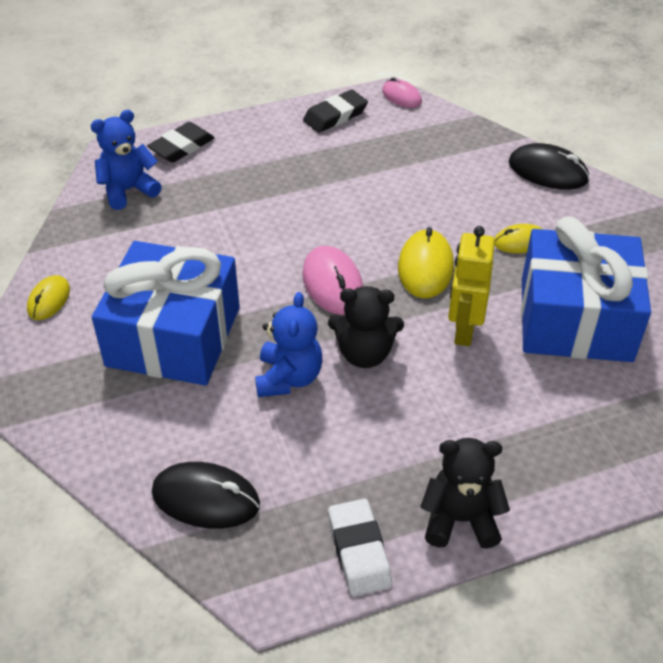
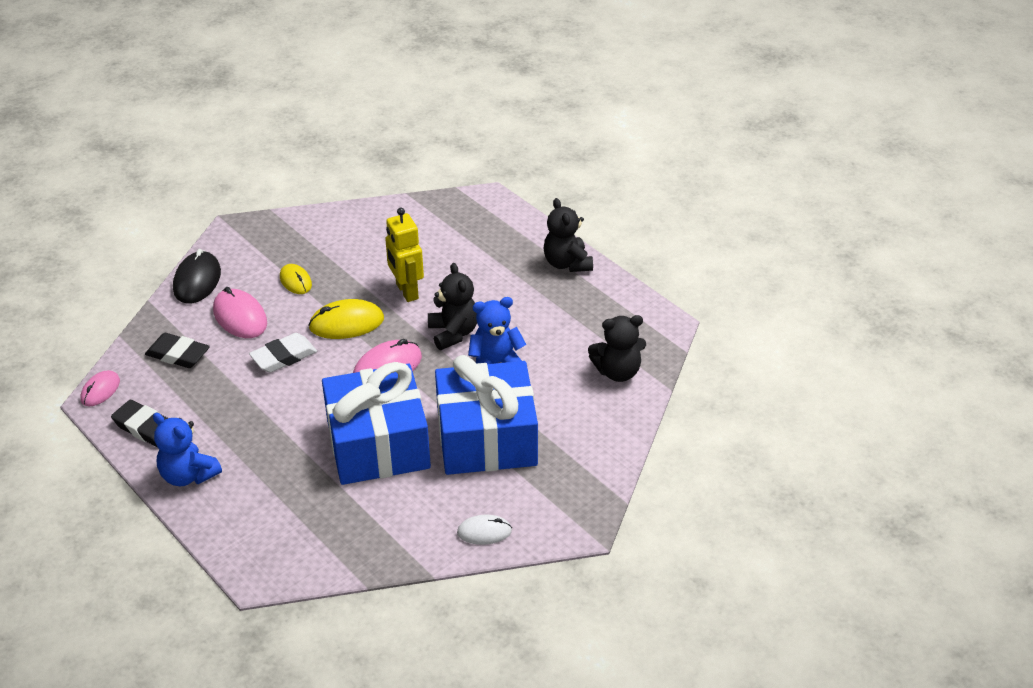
camera: 110 degrees left, 5 degrees down
(49, 300) = (484, 532): yellow mouse -> white mouse
(128, 190) = (316, 539): blue teddy bear -> blue teddy bear (188, 475)
(182, 147) = (233, 525): black eraser -> black eraser (178, 354)
(206, 498) = (618, 372): black mouse -> black teddy bear
(359, 550) = (613, 297): white eraser -> white eraser (284, 357)
(463, 330) = (406, 291): yellow robot -> yellow robot turned 75 degrees clockwise
(472, 192) = (240, 317): none -> pink mouse
(575, 319) = (371, 243): blue gift -> blue gift (378, 444)

